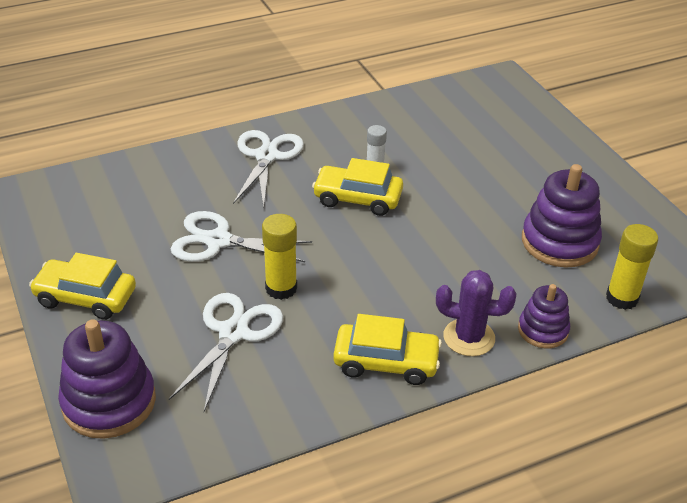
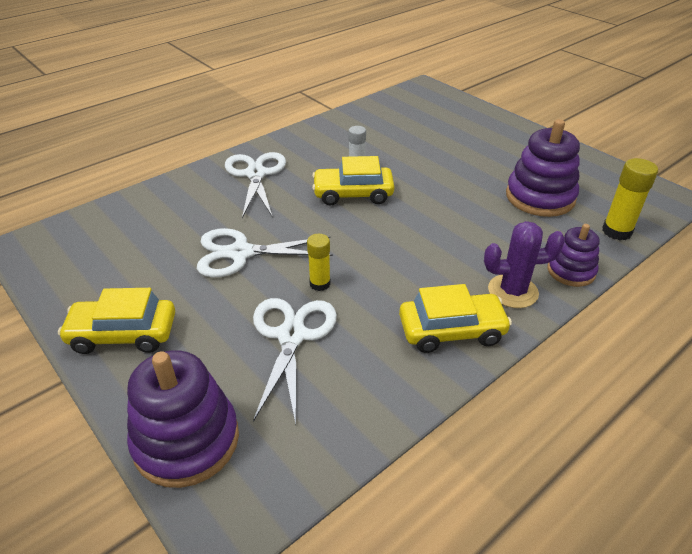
camera: 15 degrees left, 0 degrees up
(281, 288) = (320, 284): yellow glue stick -> yellow glue stick, size x0.67

